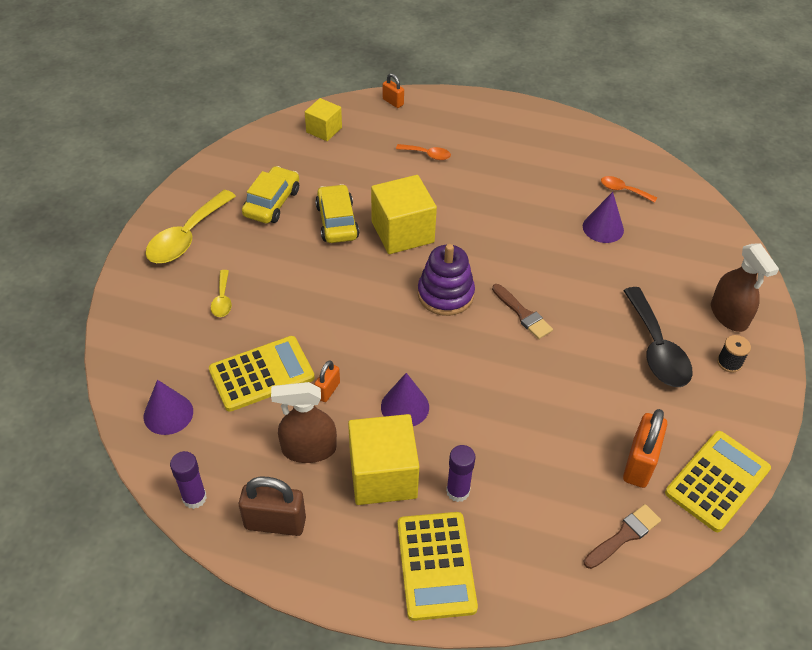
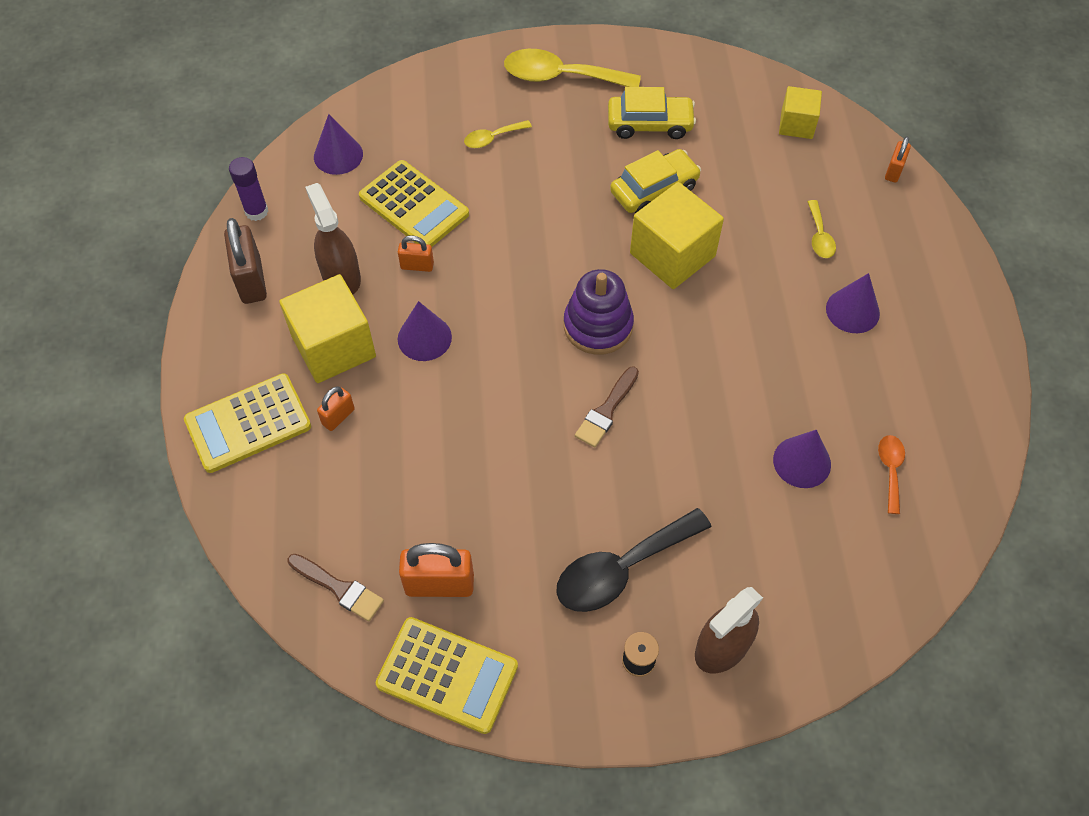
camera: 70 degrees right, 10 degrees up
(427, 155) = (819, 236): orange spoon -> yellow spoon
(458, 491) = (338, 417): purple glue stick -> orange padlock
(496, 162) = (852, 310): none -> purple cone

